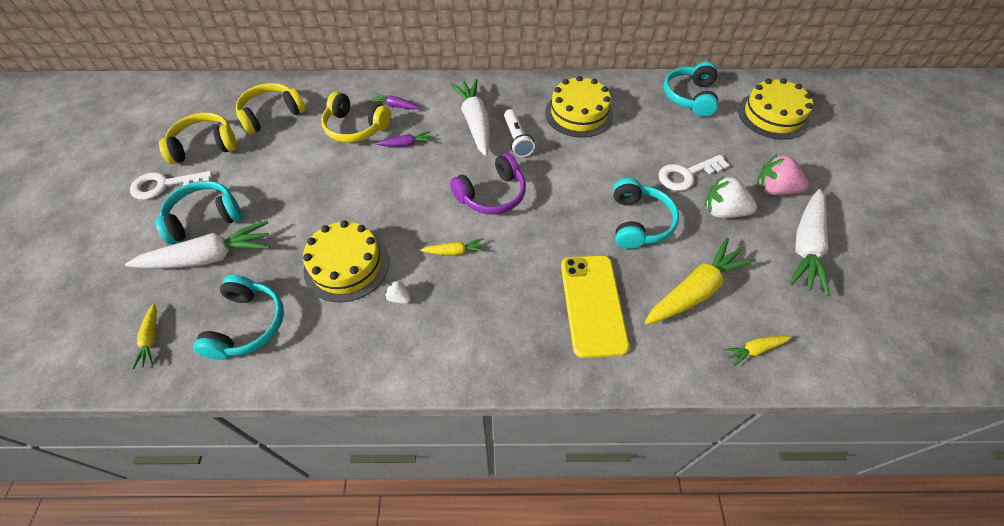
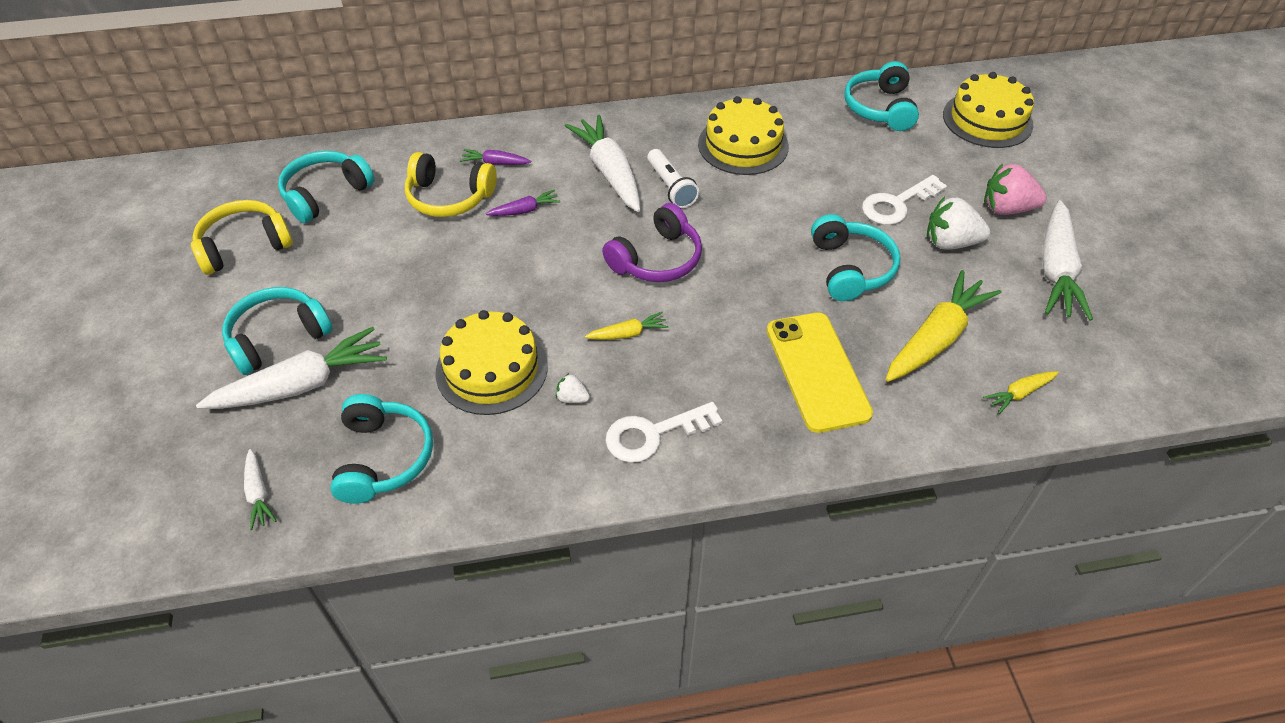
camera: 10 degrees left, 5 degrees down
(151, 339) = (258, 494): yellow carrot -> white carrot
(165, 185) = (206, 303): white key -> white key (653, 434)
(272, 115) = (326, 194): yellow headphones -> turquoise headphones

